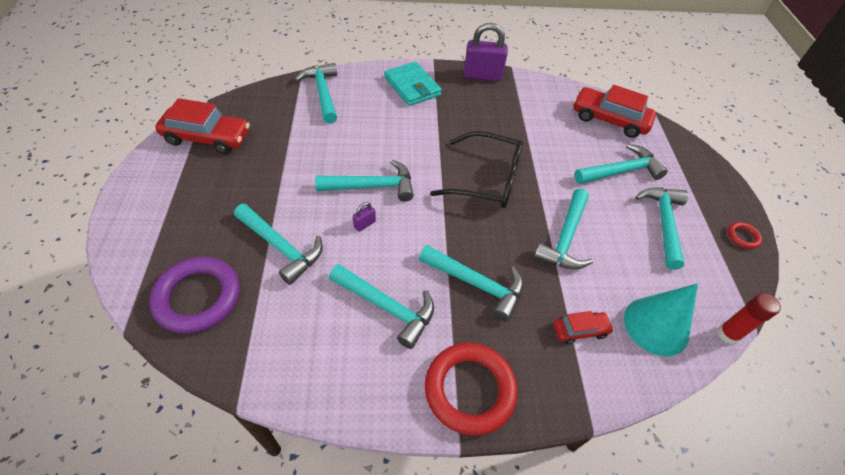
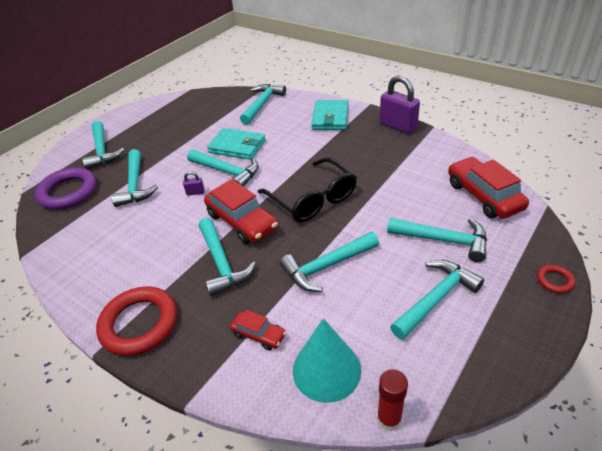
camera: 45 degrees right, 10 degrees down
(207, 138) = (166, 110): red car -> red car (242, 221)
(350, 153) = (237, 146): none -> turquoise wallet
(387, 307) = (151, 247): turquoise hammer -> turquoise hammer (102, 151)
(742, 237) = (516, 352): red ring -> red ring (554, 280)

